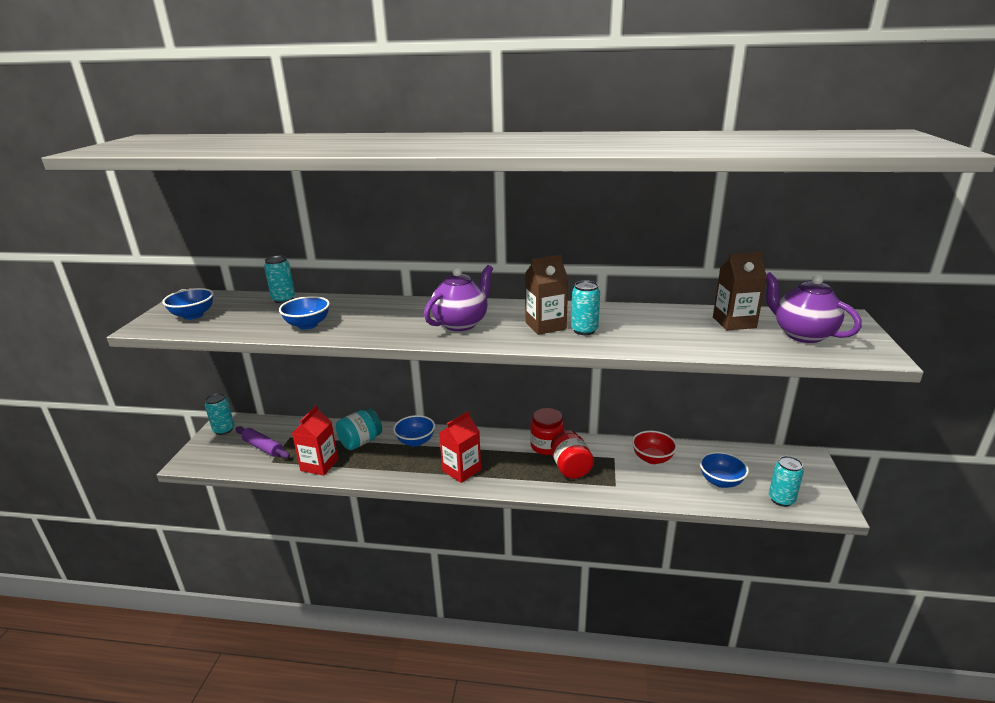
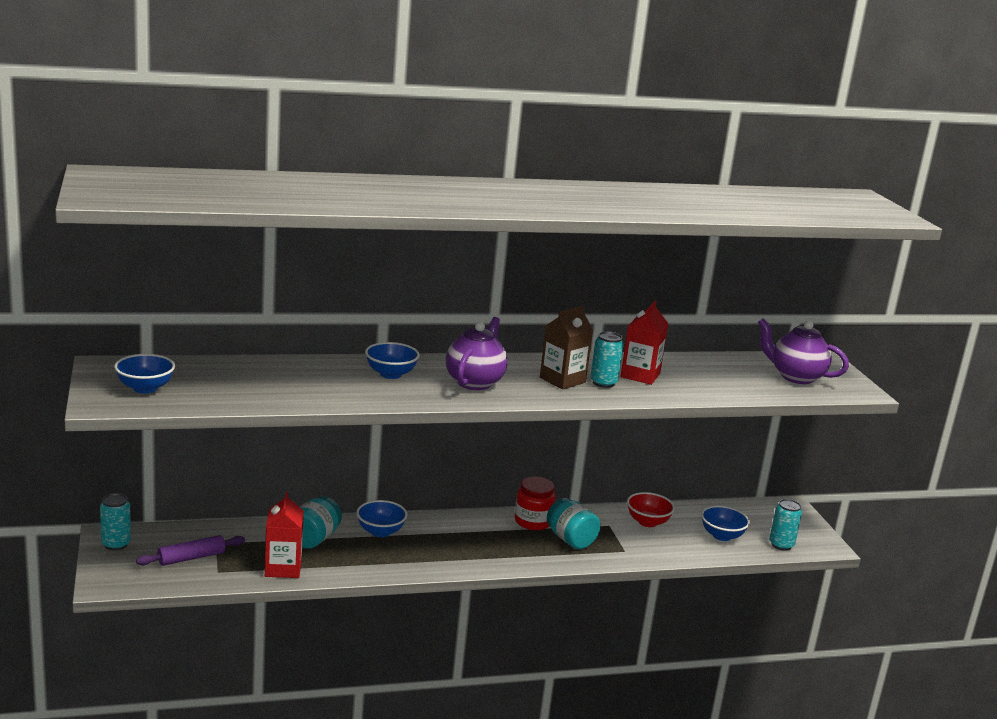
camera: 25 degrees left, 5 degrees down
(263, 447) = (191, 558): purple rolling pin -> purple rolling pin turned 45 degrees counterclockwise
(283, 299) = (236, 364): turquoise can -> none
(307, 325) = (305, 392): blue bowl -> blue bowl (390, 374)
(461, 470) = (456, 555): red carton -> red carton (640, 375)
(570, 468) = (570, 540): red jar -> turquoise jar
(734, 322) = (733, 368): brown carton -> none

